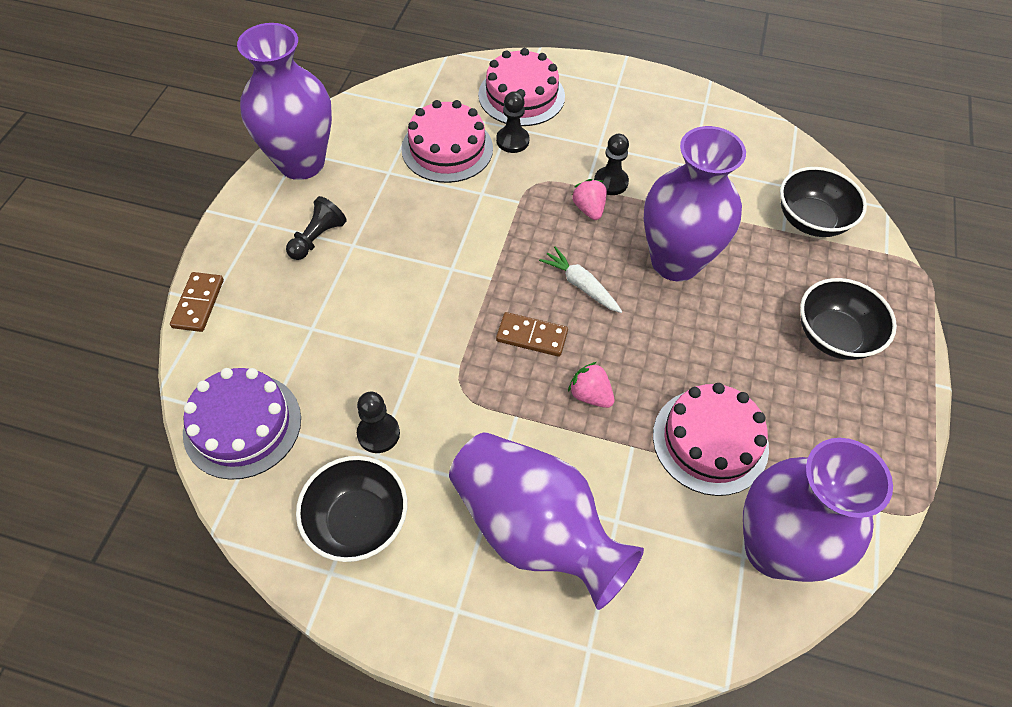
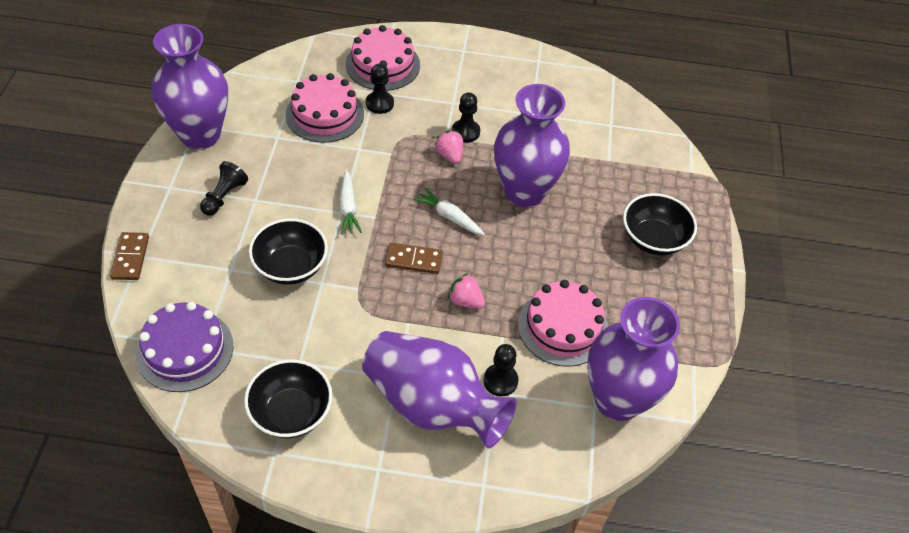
camera: 10 degrees left, 5 degrees down
(378, 433) = (298, 346): black pawn -> black pawn (500, 381)
(460, 264) = (348, 208): none -> white carrot
(811, 220) = (630, 150): black bowl -> black bowl (291, 266)

